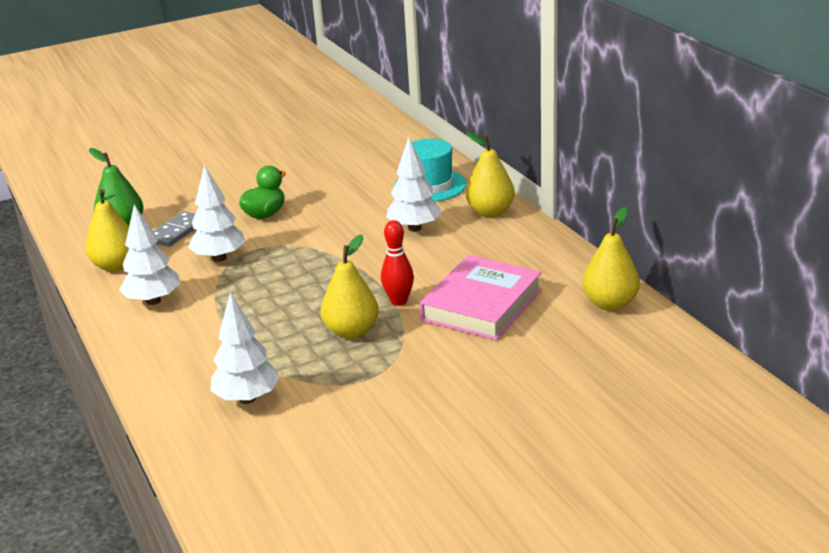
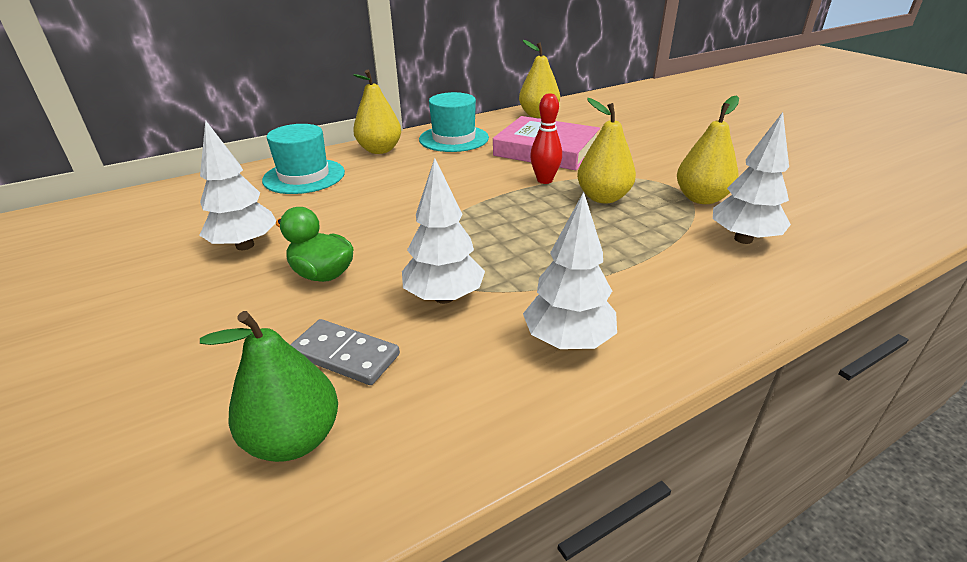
camera: 95 degrees left, 5 degrees up
(116, 266) = (455, 412): yellow pear -> yellow pear (701, 198)
(414, 228) = (400, 180): white tree -> white tree (245, 245)
(521, 249) = (454, 139): none -> turquoise hat

